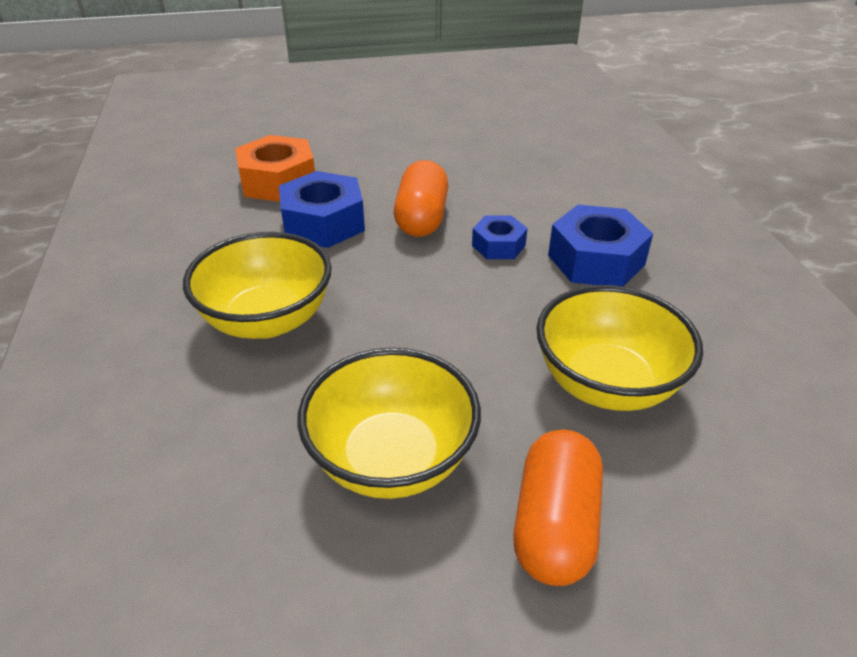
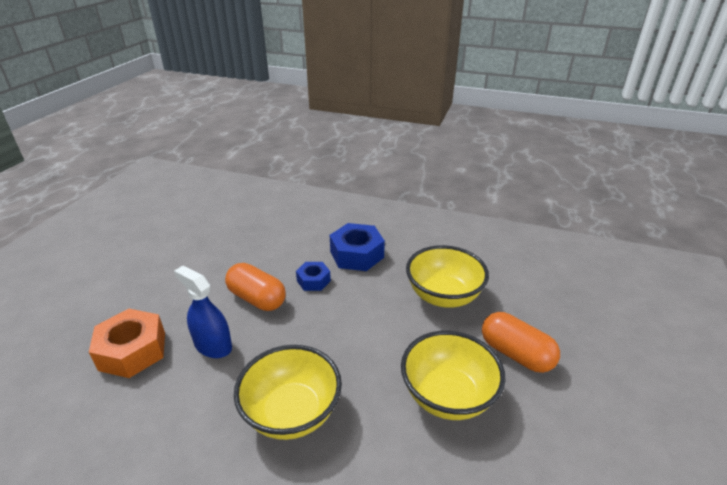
camera: 60 degrees left, 5 degrees down
(323, 223) = (213, 345): blue nut -> blue spray bottle

